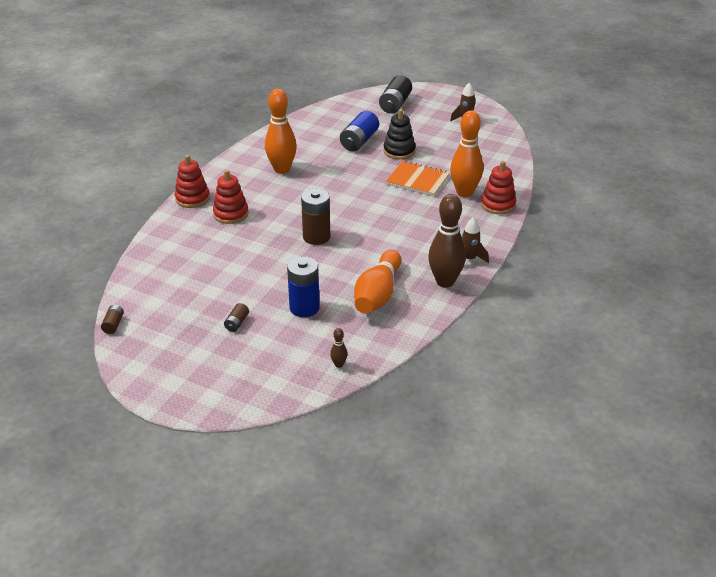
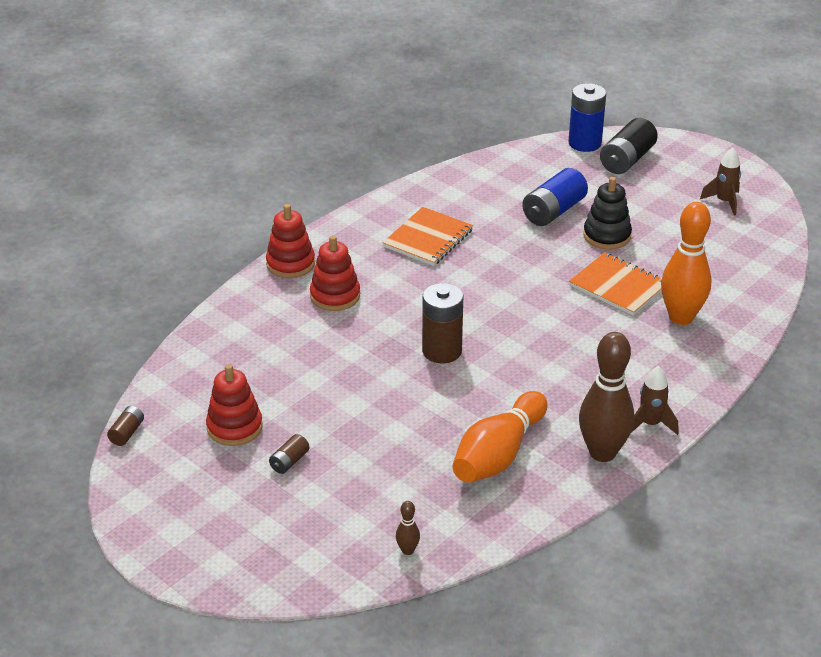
camera: 15 degrees right, 0 degrees up
(282, 169) = (428, 239): orange bowling pin -> orange notebook
(304, 308) = (389, 456): blue battery -> blue battery (585, 143)
(498, 204) = (725, 344): red stacking toy -> red stacking toy (234, 427)

